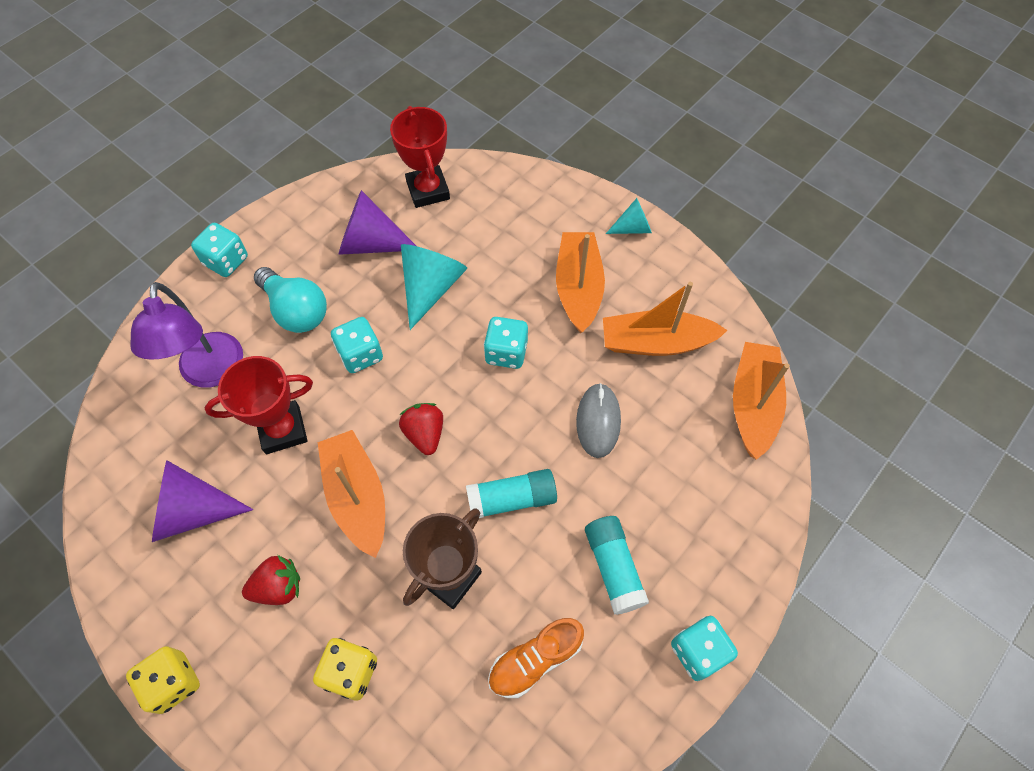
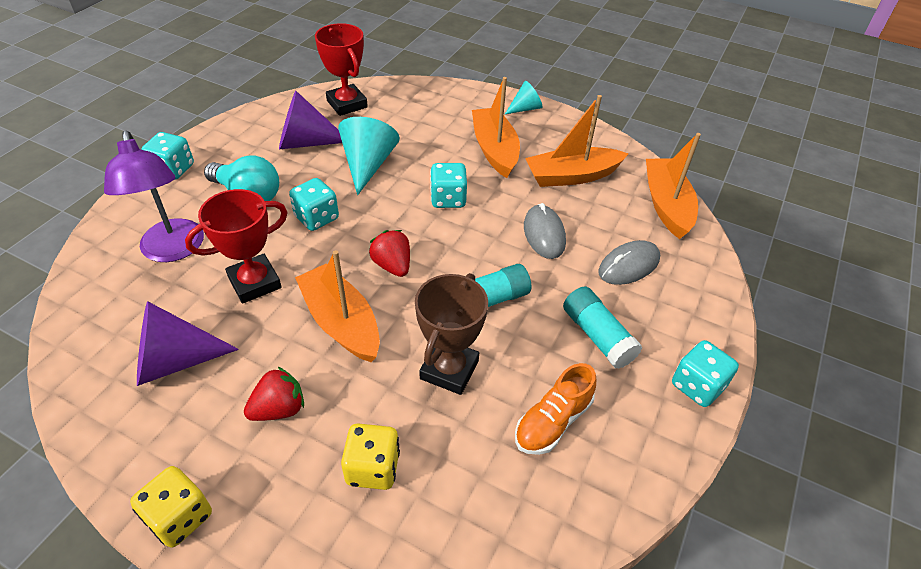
camera: 15 degrees left, 15 degrees down
(679, 482) = (629, 265): none -> grey mouse

